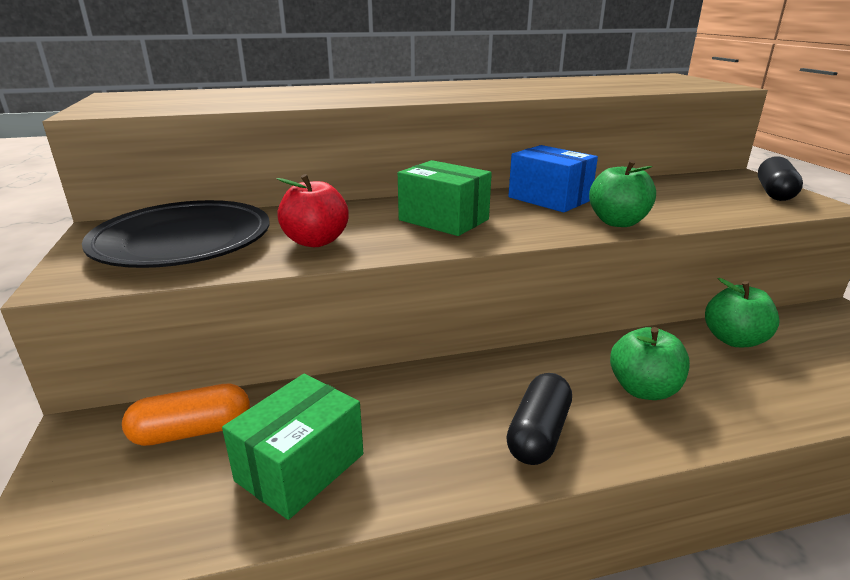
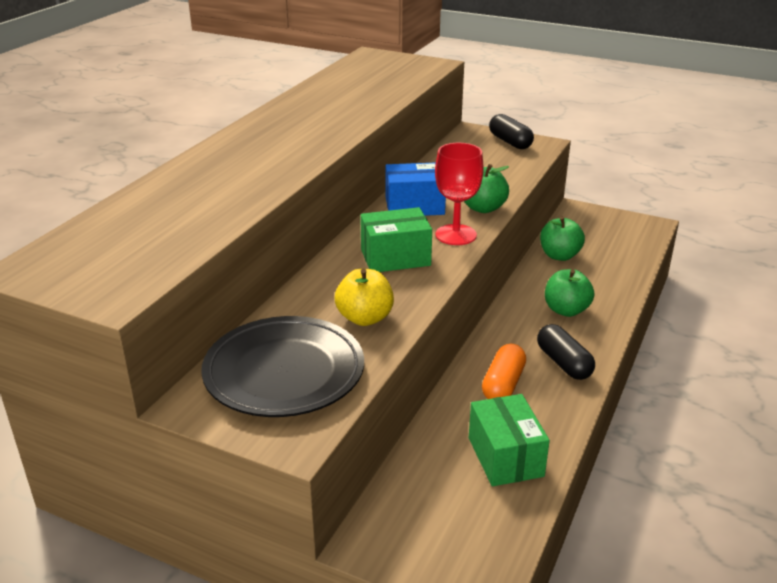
camera: 50 degrees left, 5 degrees up
(192, 431) = (422, 490): orange capsule -> orange capsule (503, 384)
(316, 241) = (365, 318): red apple -> yellow apple
(538, 228) = (456, 235): none -> red goblet

